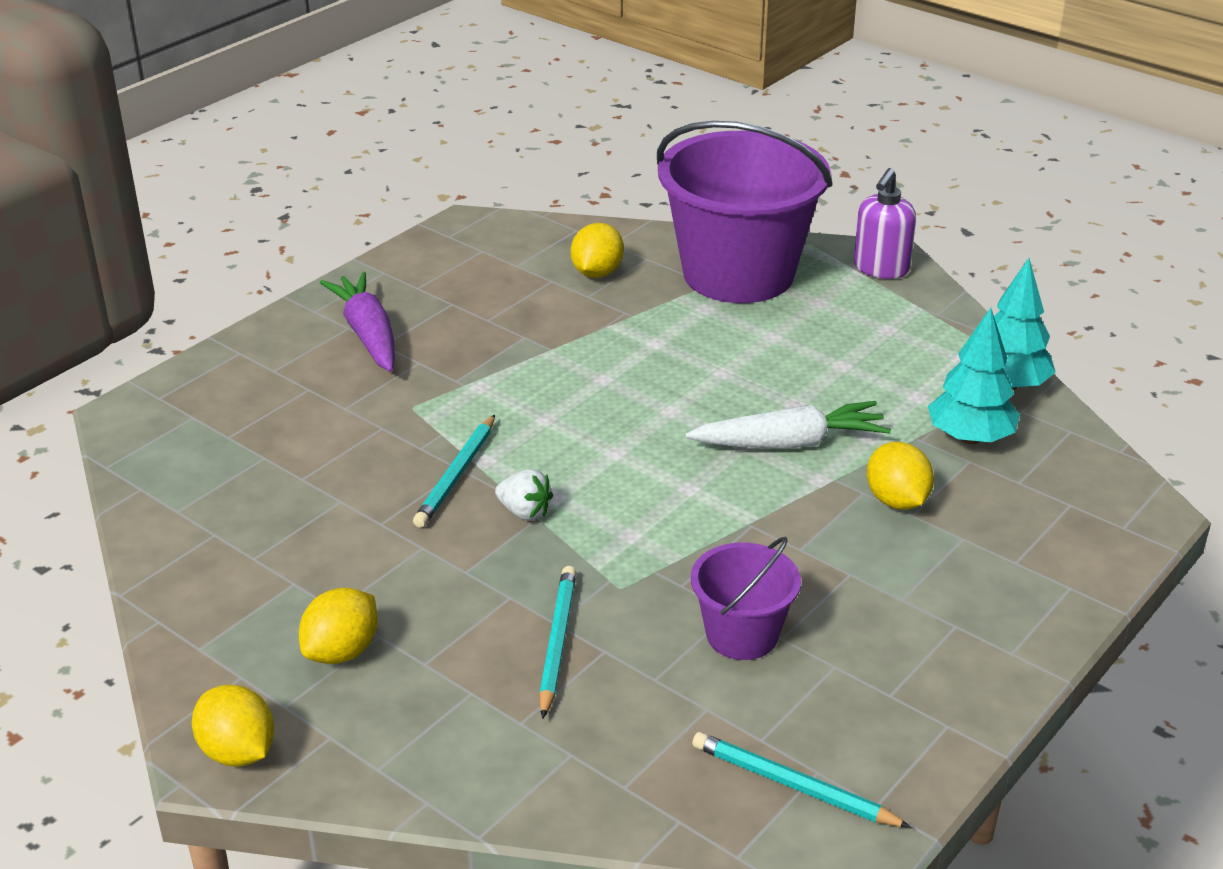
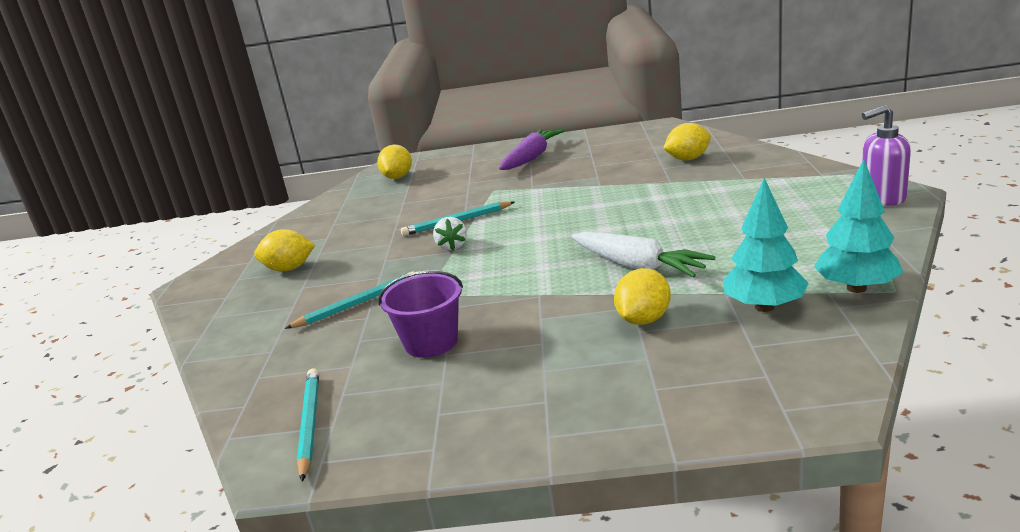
camera: 55 degrees right, 10 degrees down
(238, 752) = (196, 286): yellow lemon -> yellow lemon (398, 177)
(738, 274) = (772, 178): purple bucket -> none

